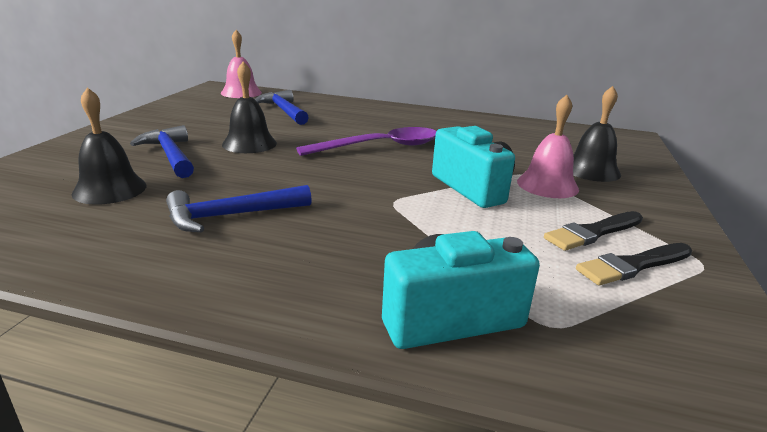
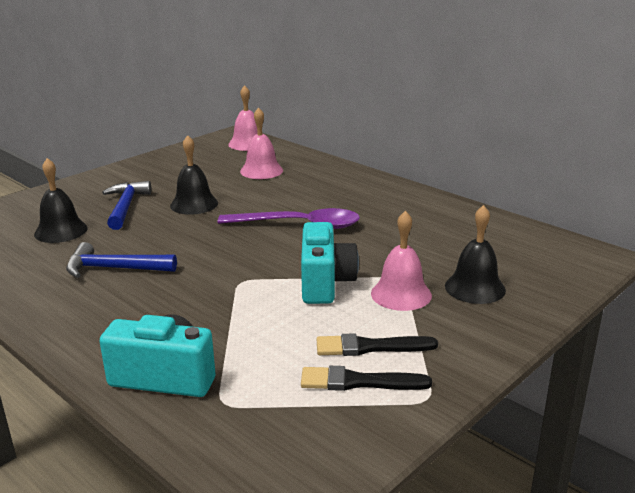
camera: 30 degrees right, 0 degrees up
(283, 111) = (261, 171): blue hammer -> pink bell

